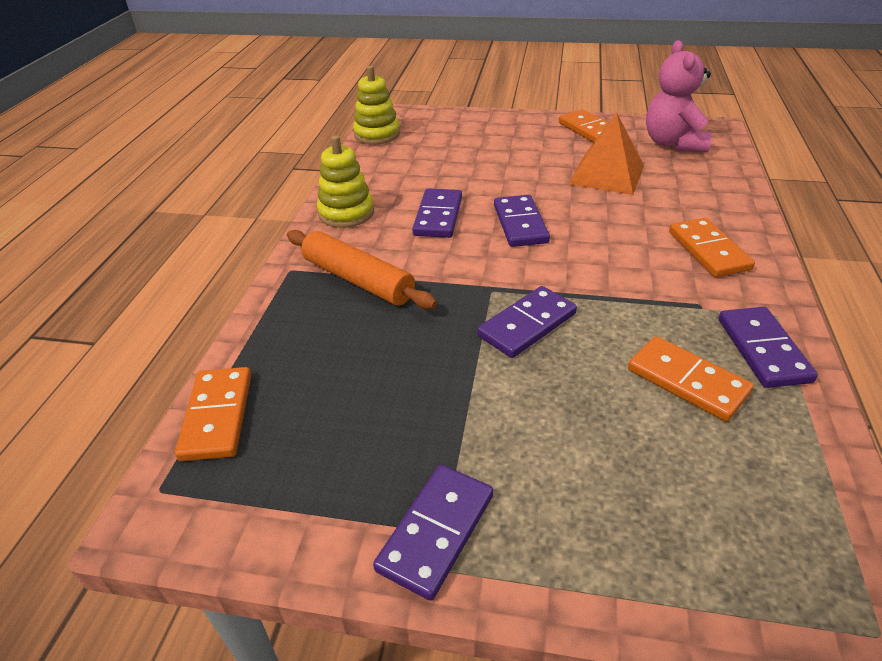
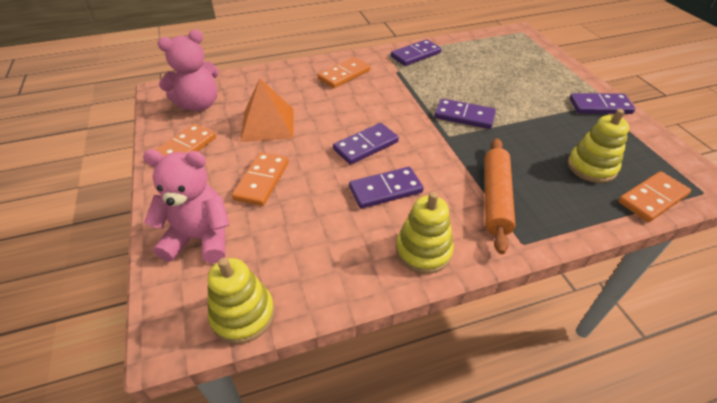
camera: 120 degrees left, 5 degrees up
(320, 394) = (591, 167): none -> yellow stacking toy
(462, 128) = (200, 238): none -> pink teddy bear
(687, 381) = (455, 68): orange domino -> orange domino (262, 181)

